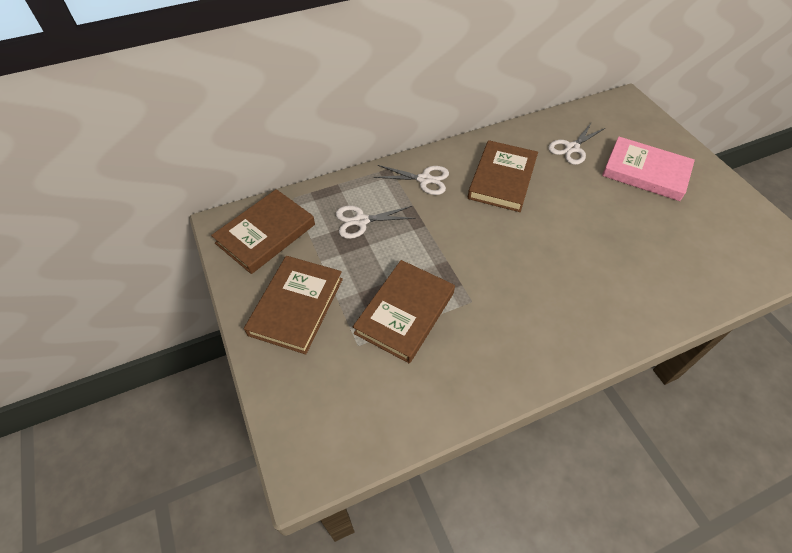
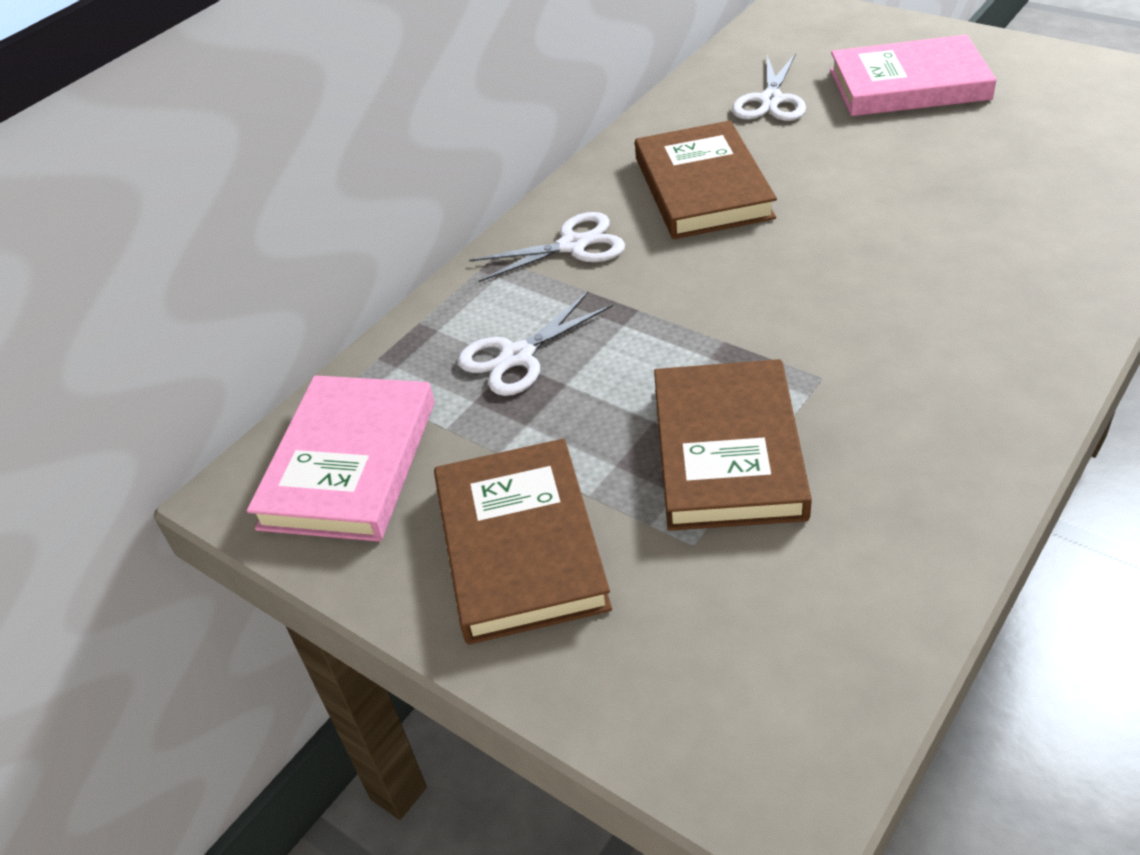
camera: 25 degrees left, 10 degrees down
(266, 234) = (350, 464): brown book -> pink book

